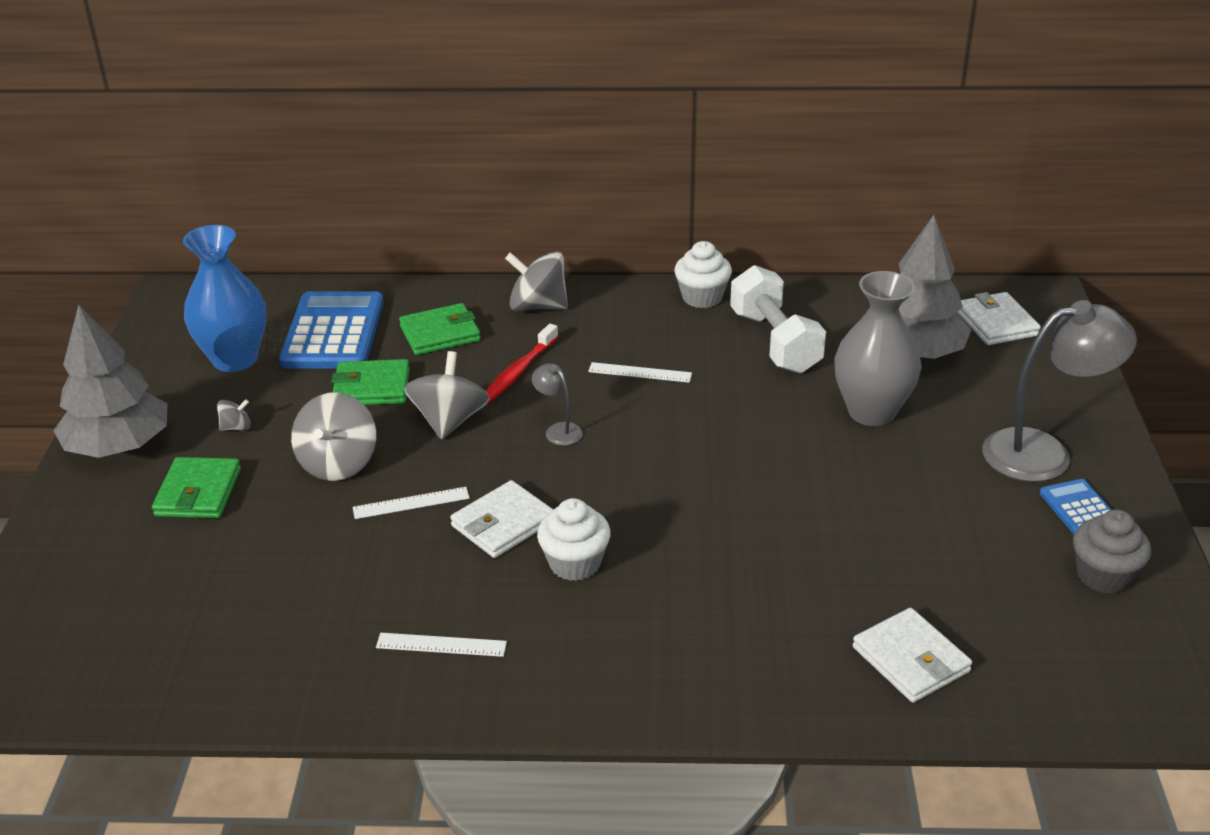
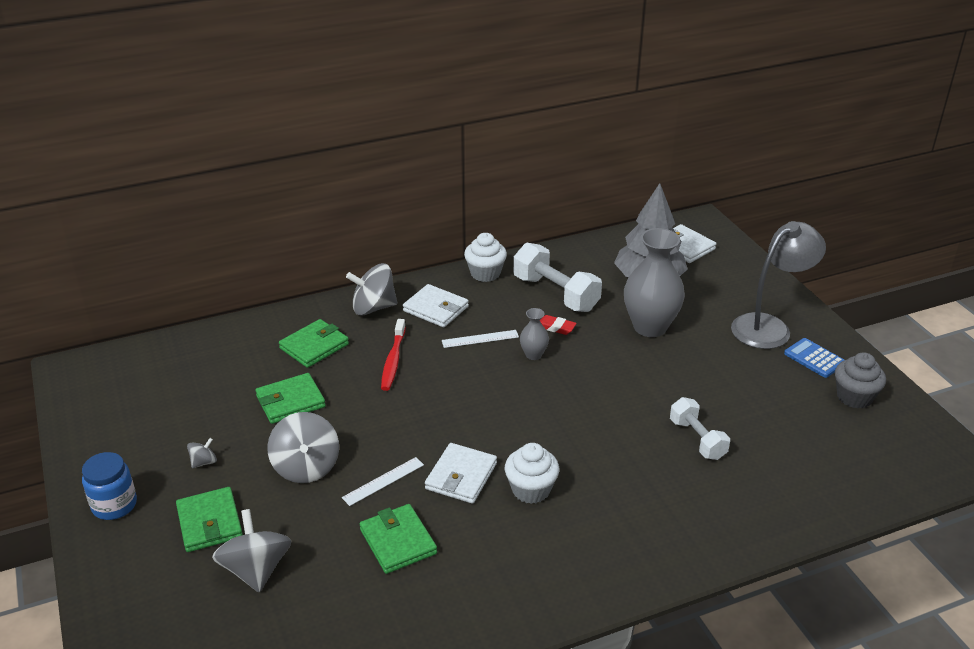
camera: 25 degrees left, 0 degrees up
(119, 446) = (114, 505): grey tree -> blue jar
(235, 359) = (163, 408): blue vase -> none
(333, 332) = (229, 366): blue calculator -> none
(380, 574) = (398, 541): none -> green wallet
(441, 645) = (479, 579): white ruler -> none
(449, 421) = (368, 411): grey spinning top -> grey spinning top (256, 570)
(558, 430) = (452, 396): grey lamp -> none
(693, 408) = (533, 355): none -> grey vase
(745, 382) = (556, 327): none -> red eraser
(833, 566) = (697, 439): none -> white dumbbell
(911, 659) = (784, 487): white wallet -> white wallet (436, 309)

